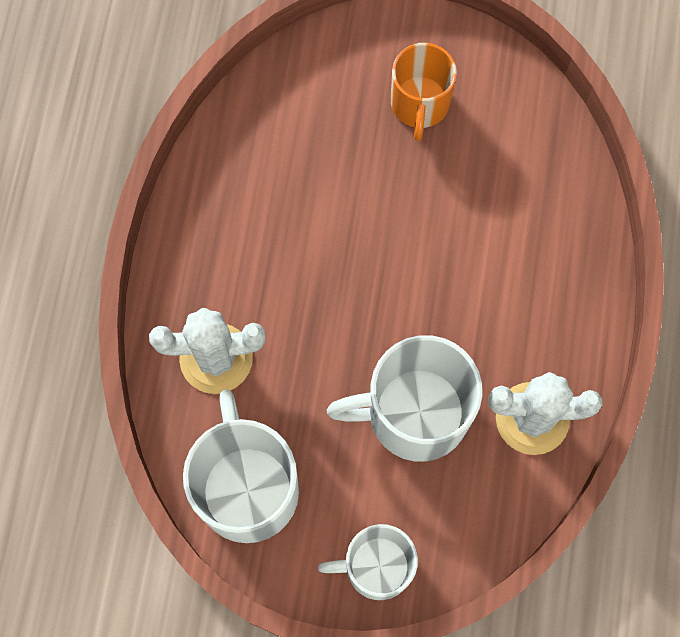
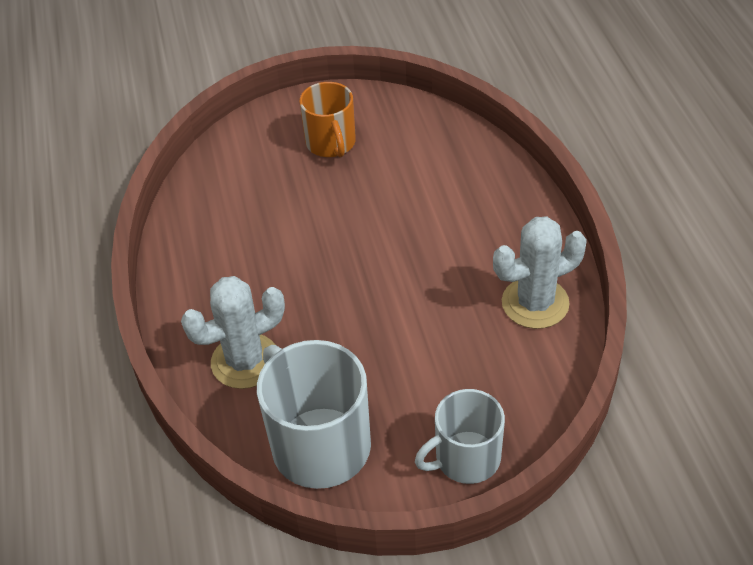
camera: 20 degrees left, 25 degrees down
(415, 413) = (437, 336): white mug -> none

